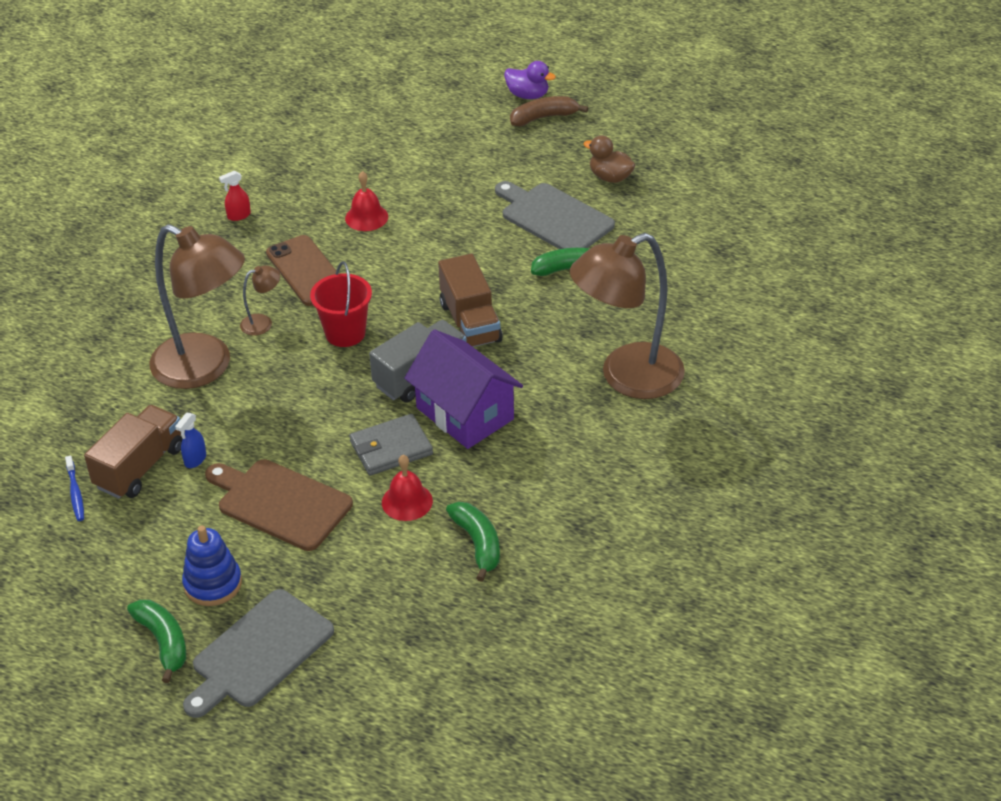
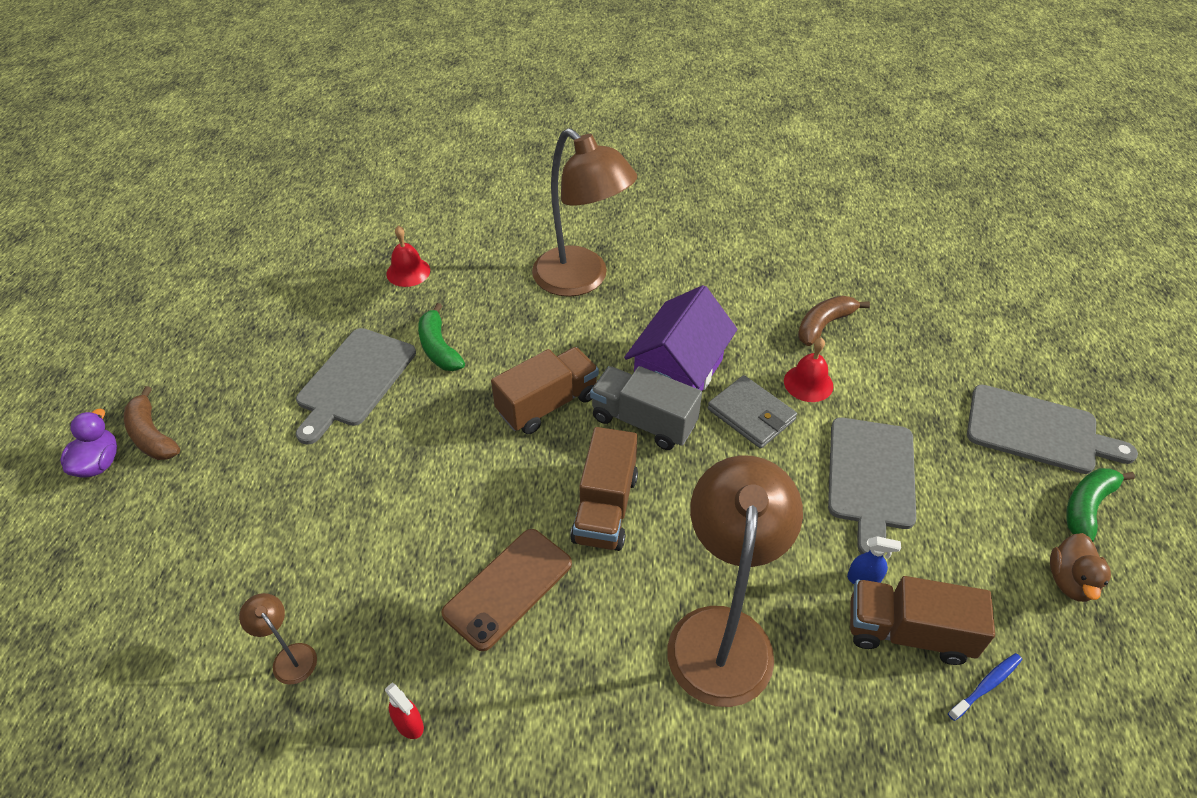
camera: 110 degrees left, 5 degrees up
(213, 584) = (998, 495): blue stacking toy -> none
(263, 323) = (619, 600): brown lamp -> brown lamp (290, 656)
(280, 503) = (871, 477): brown cutting board -> grey cutting board
(345, 333) = (605, 508): red bucket -> brown truck
(366, 217) = (384, 559): red bell -> red bell (408, 272)
(478, 544) = (824, 325): green banana -> brown banana
(610, 177) = (274, 352): brown duck -> brown duck (1070, 581)

